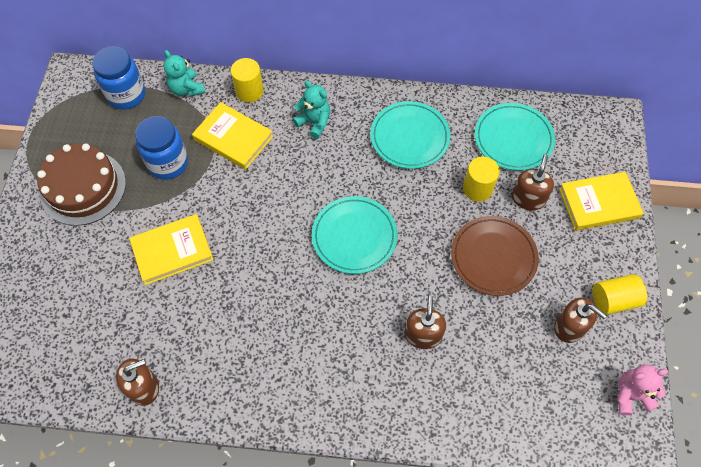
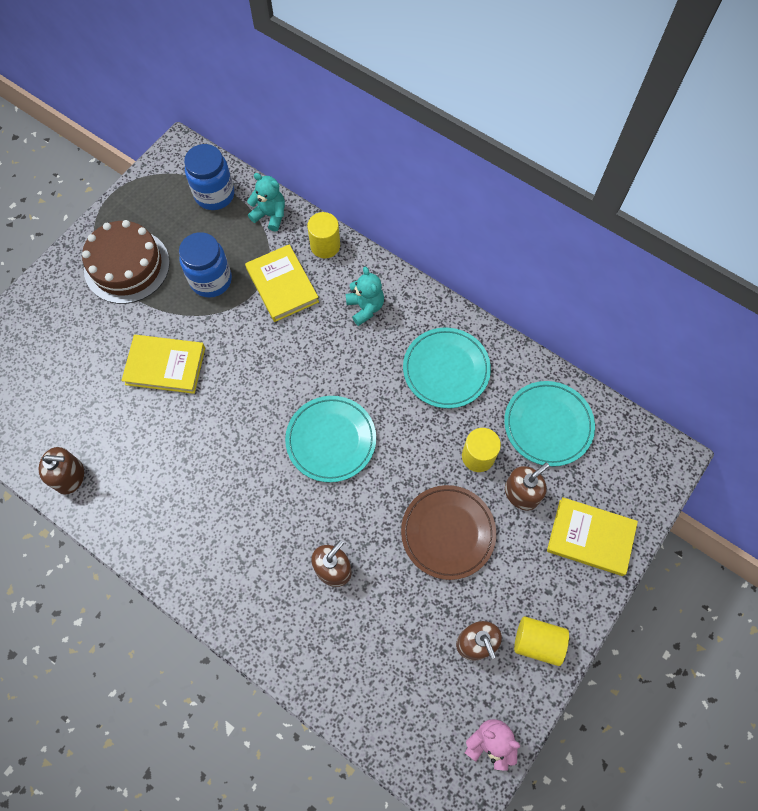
camera: 30 degrees right, 5 degrees up
(187, 89) = (270, 215): turquoise teddy bear -> turquoise teddy bear turned 120 degrees clockwise

